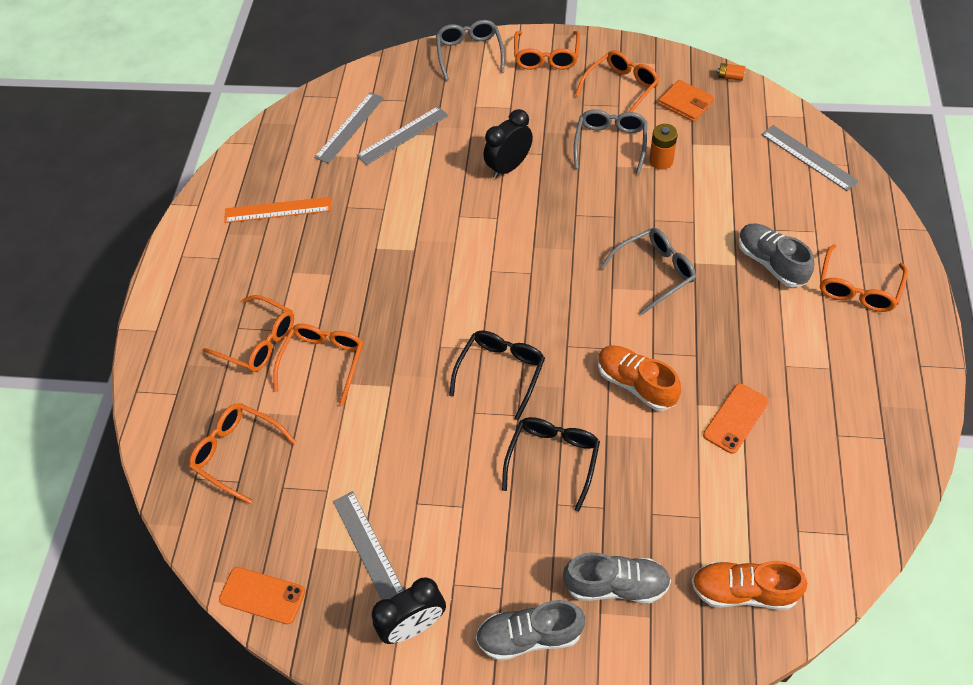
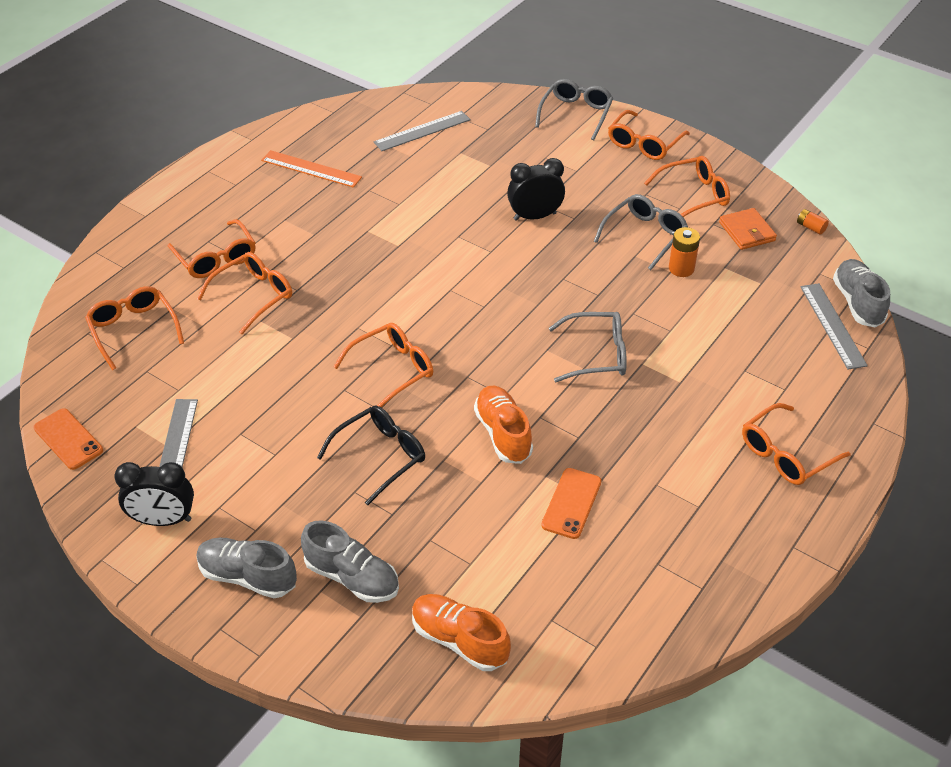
camera: 25 degrees right, 10 degrees down
(403, 135) = (462, 155): grey ruler -> none
(501, 372) = (392, 370): black glasses -> orange glasses
(735, 418) = (571, 503): orange phone -> orange phone turned 45 degrees counterclockwise
(771, 263) = (716, 395): grey shoe -> grey shoe (857, 303)

